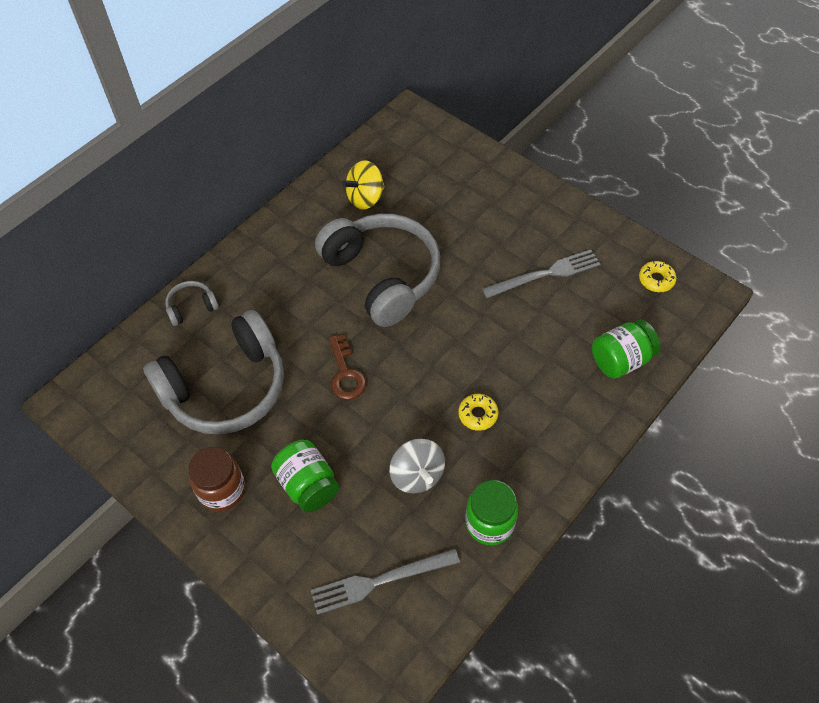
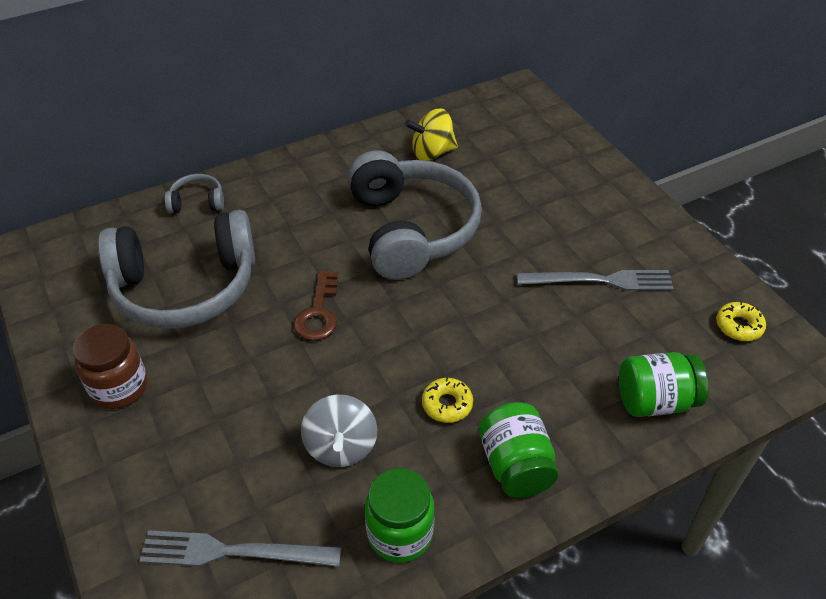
camera: 20 degrees right, 10 degrees down
(308, 485) = (213, 414): green jar -> green jar (515, 465)

